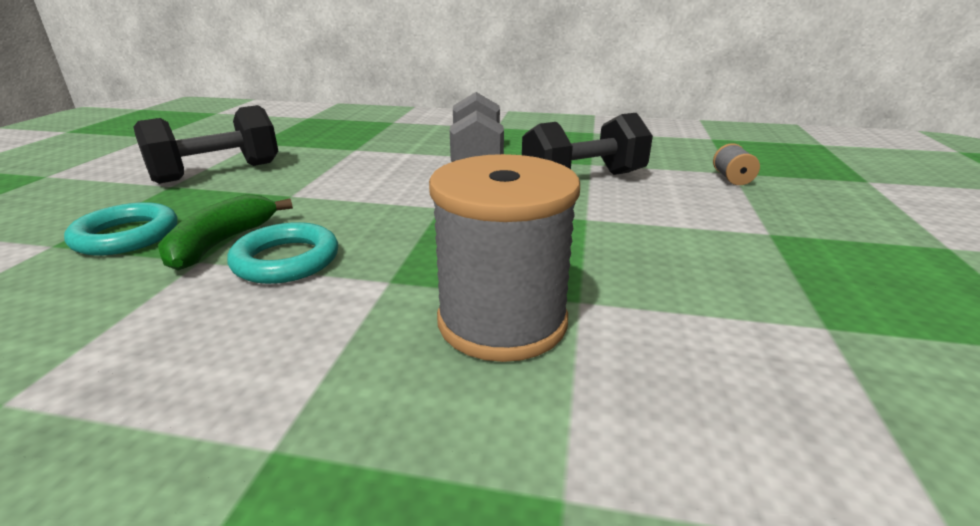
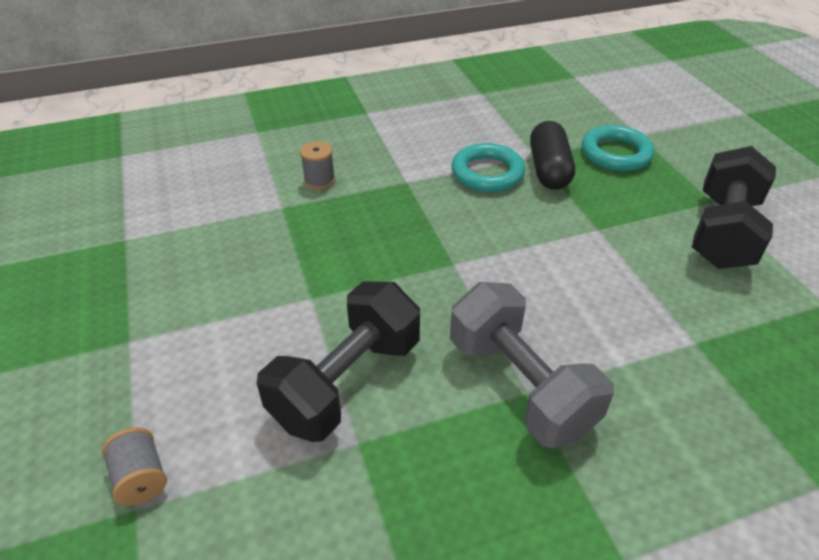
camera: 150 degrees right, 15 degrees up
(222, 243) = (549, 169): green banana -> black capsule
(502, 321) = (319, 180): grey spool -> grey spool, size x0.40

